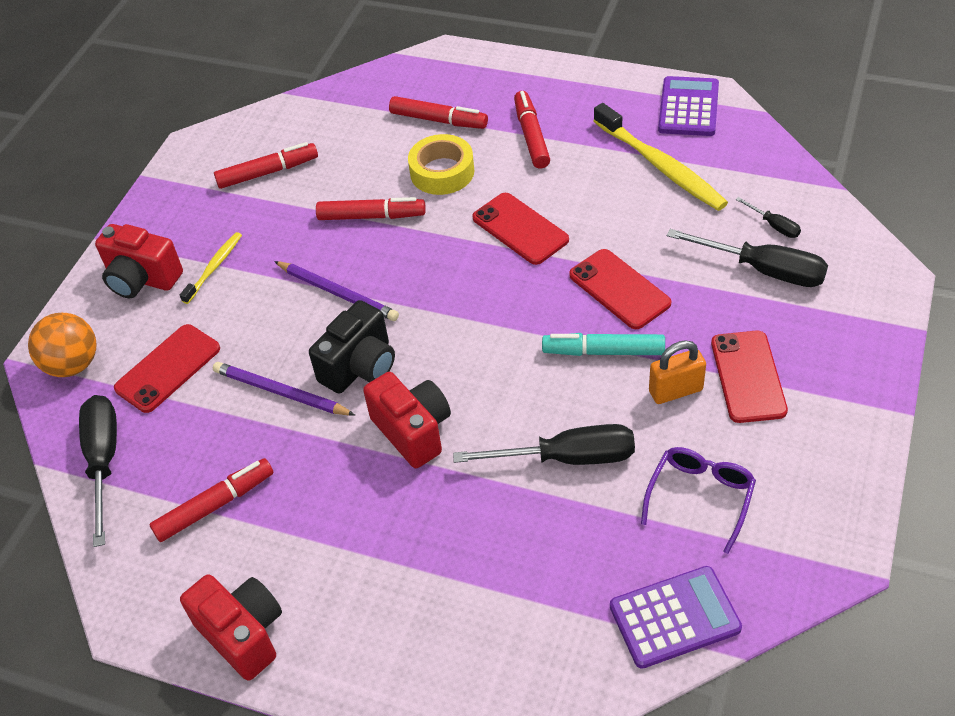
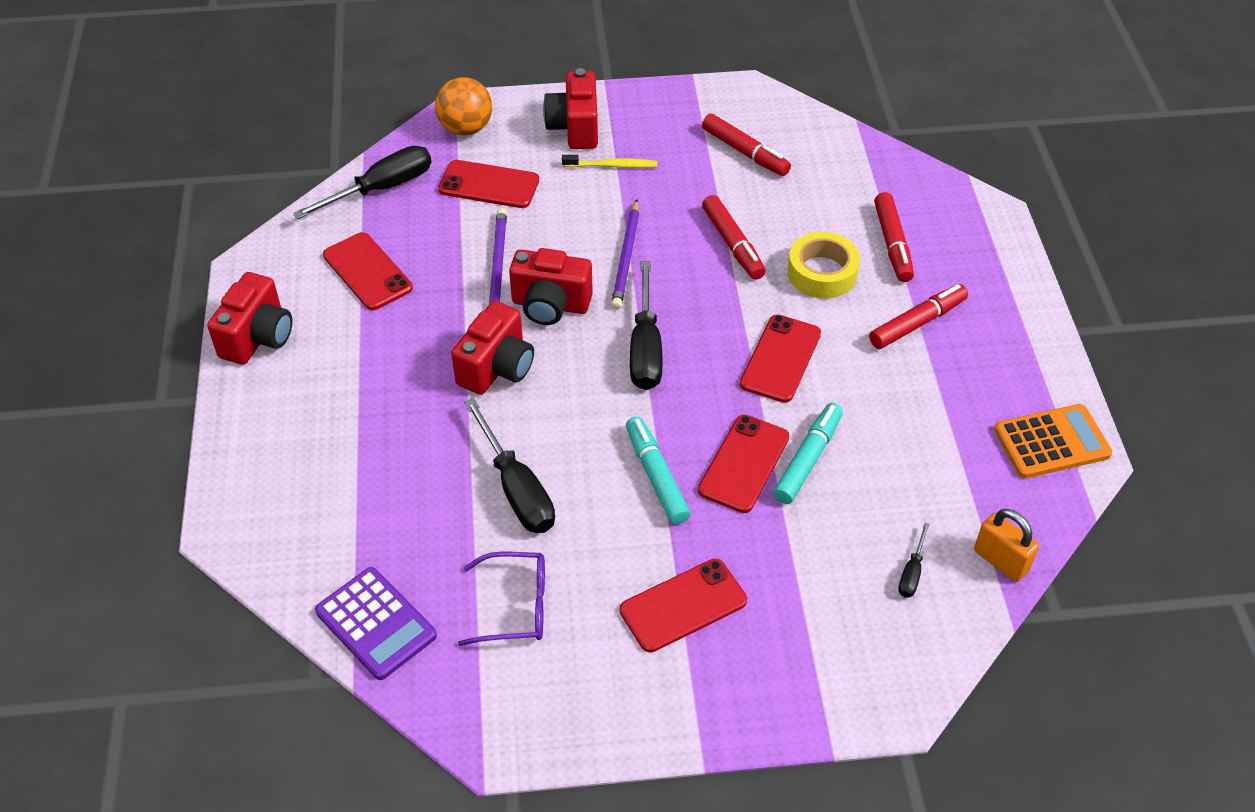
camera: 60 degrees right, 0 degrees up
(215, 505) = (367, 271): red marker -> red phone
(360, 367) = (550, 305): black camera -> red camera
(635, 248) = (808, 459): none -> turquoise marker
(660, 166) = (941, 445): yellow toothbrush -> none
(675, 391) = (635, 549): orange padlock -> orange padlock (1000, 561)
(688, 107) = (1051, 442): purple calculator -> orange calculator
(763, 270) = (839, 580): black screwdriver -> black screwdriver (645, 348)

